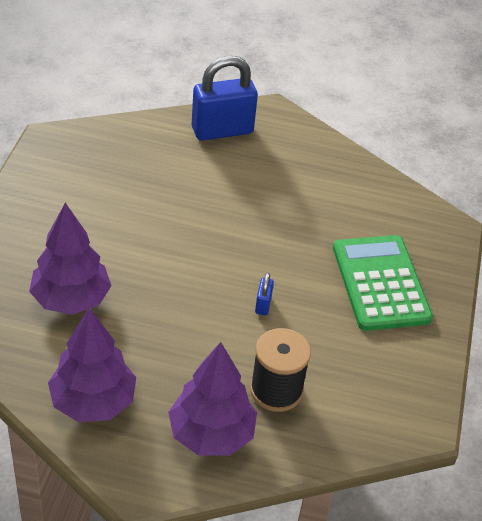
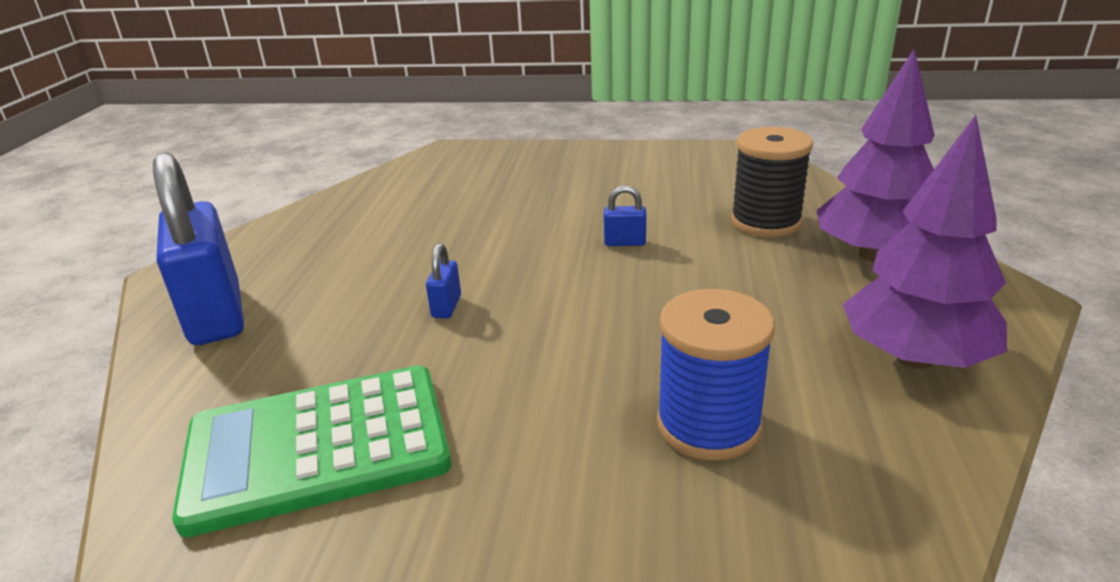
camera: 90 degrees left, 15 degrees down
(71, 299) = (708, 425): purple tree -> blue spool
(205, 215) = (446, 306): none -> blue padlock
(380, 283) = (553, 178): green calculator -> green calculator (318, 447)

